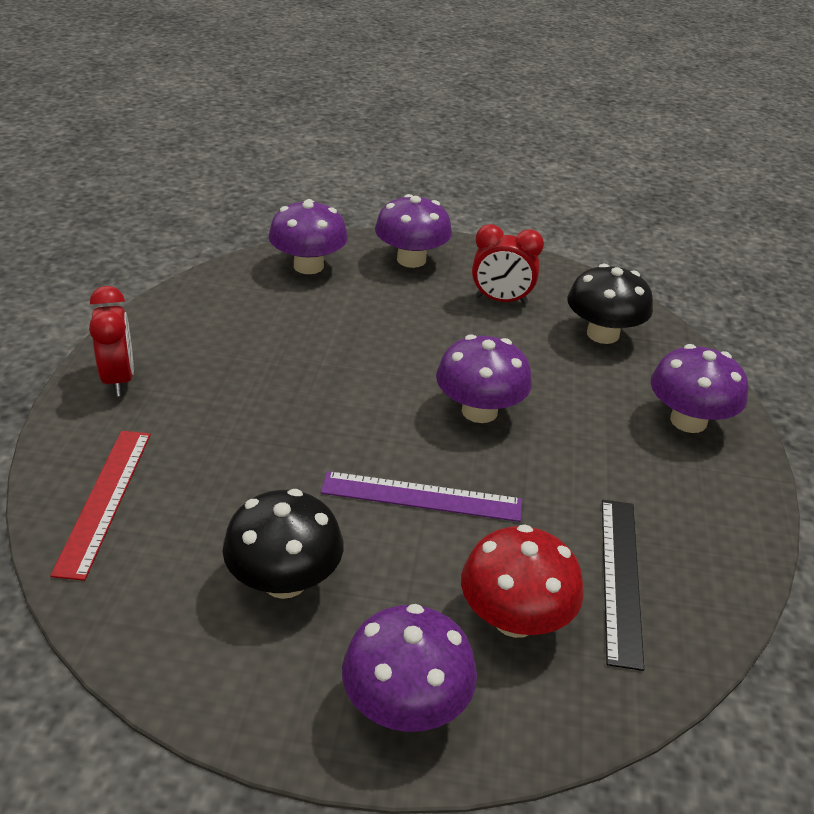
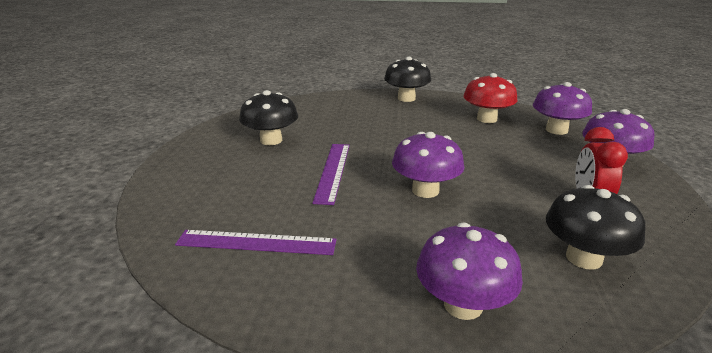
camera: 90 degrees right, 10 degrees down
(104, 500) = (323, 104): red ruler -> none
(119, 379) = (406, 98): red clock -> black mushroom
(406, 705) = (187, 170): purple mushroom -> none
(515, 618) = (231, 200): red mushroom -> red mushroom (486, 119)
(620, 578) = (256, 242): black ruler -> purple ruler

